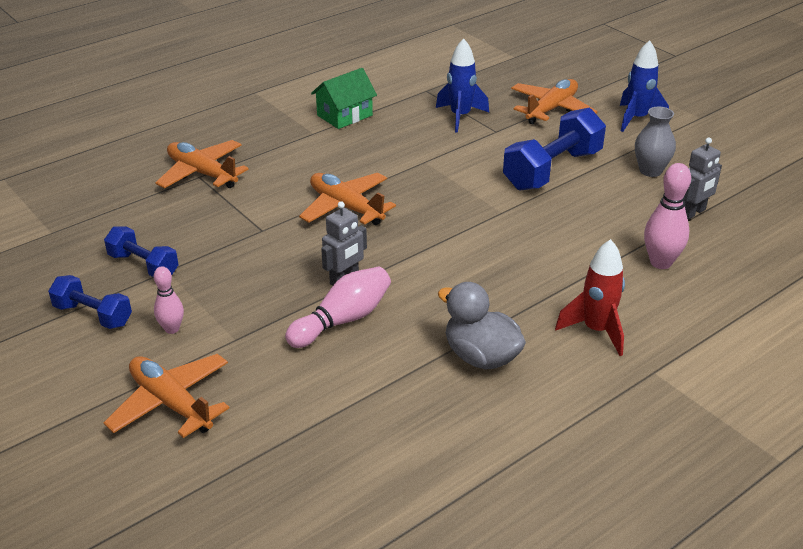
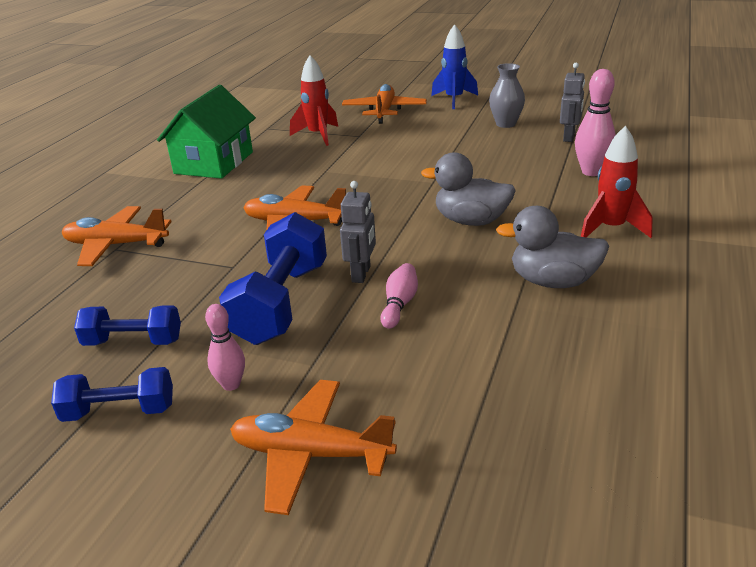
camera: 30 degrees left, 5 degrees down
(342, 320) = (399, 305): pink bowling pin -> pink bowling pin, size x0.62
(344, 115) = (214, 163): green house -> green house, size x1.50
(460, 117) = (318, 135): blue rocket -> red rocket
(485, 268) = (471, 221): none -> grey duck
(552, 170) = (435, 145): blue dumbbell -> blue dumbbell (281, 303)

